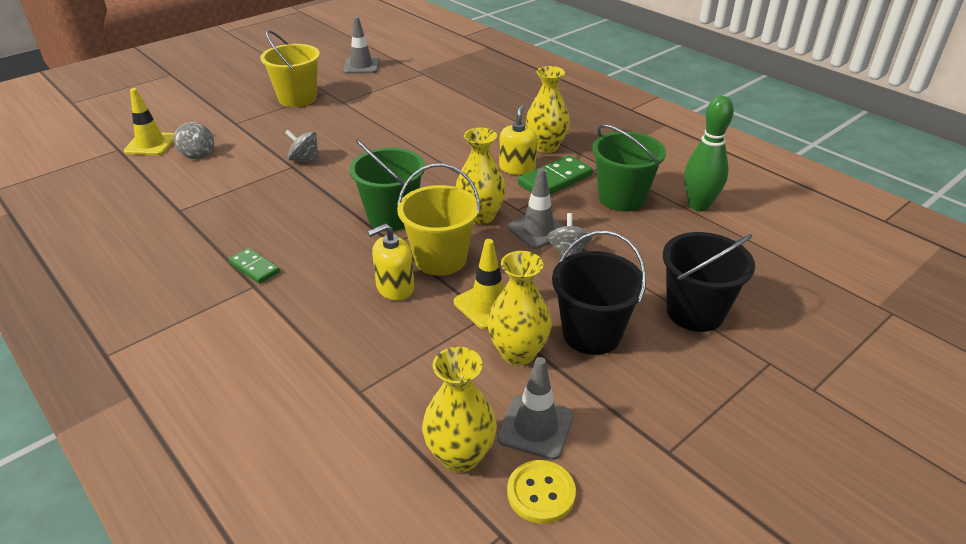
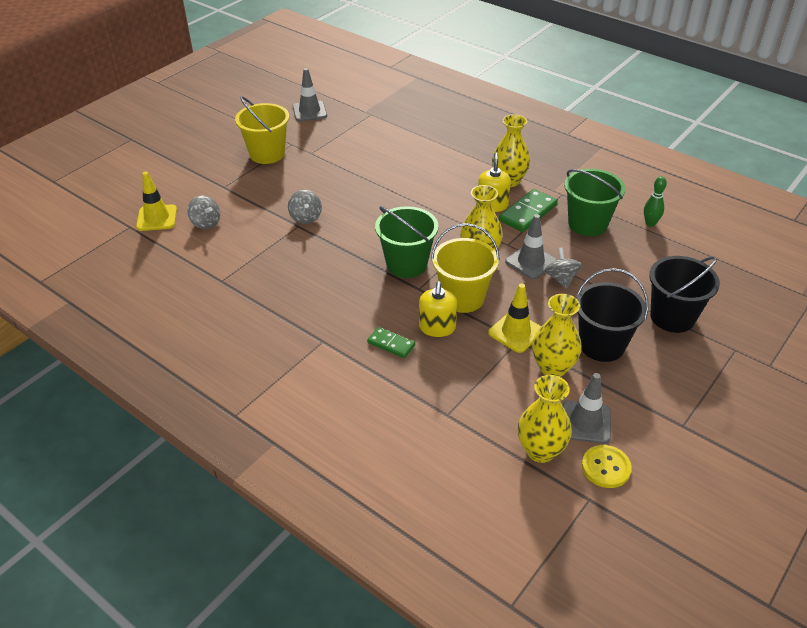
camera: 10 degrees left, 5 degrees up
(254, 268) = (314, 325): green domino -> green domino (391, 344)
(305, 159) = (305, 217): grey spinning top -> grey spinning top turned 120 degrees counterclockwise
(395, 287) = (437, 327): yellow soap dispenser -> yellow soap dispenser turned 45 degrees counterclockwise
(698, 205) = (650, 223): green bowling pin -> green bowling pin, size x0.58

